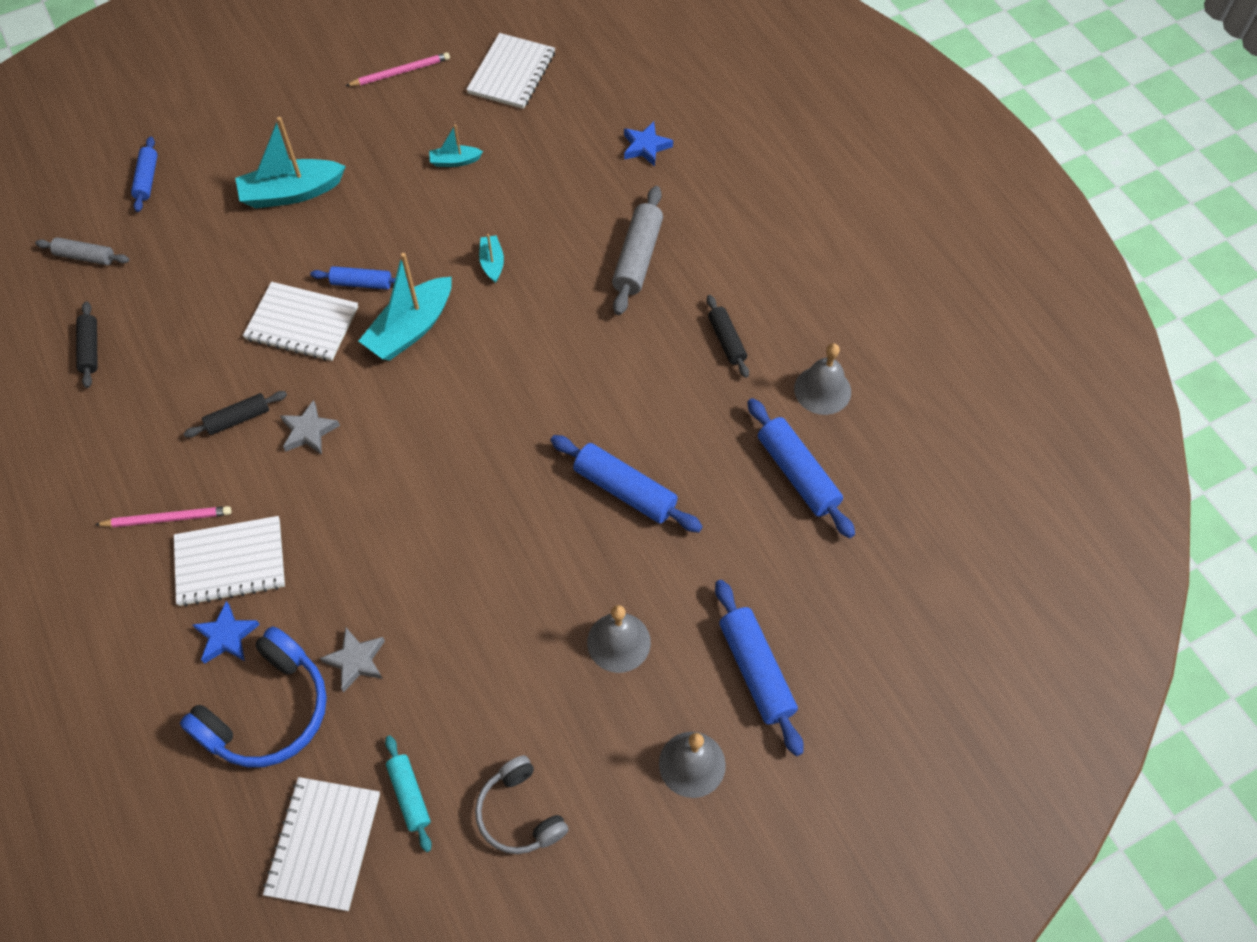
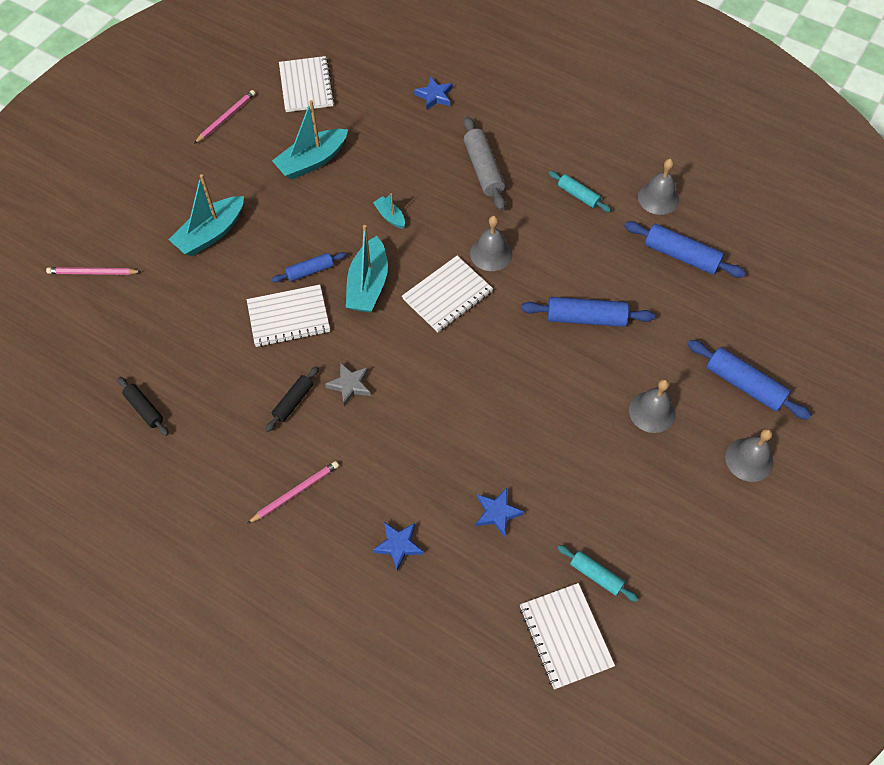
camera: 30 degrees left, 0 degrees up
(85, 257) = (88, 348): grey rolling pin -> none
(147, 179) = (93, 273): blue rolling pin -> pink pencil
(230, 562) = (363, 497): white notebook -> white notebook (447, 295)
(267, 711) = (464, 576): blue headphones -> none
(356, 660) = (497, 513): grey star -> blue star
(455, 161) = (312, 161): turquoise boat -> turquoise boat, size x1.98
(520, 813) = (671, 546): grey headphones -> none
(572, 360) = (491, 253): none -> grey bell
(726, 341) = (578, 195): black rolling pin -> turquoise rolling pin

